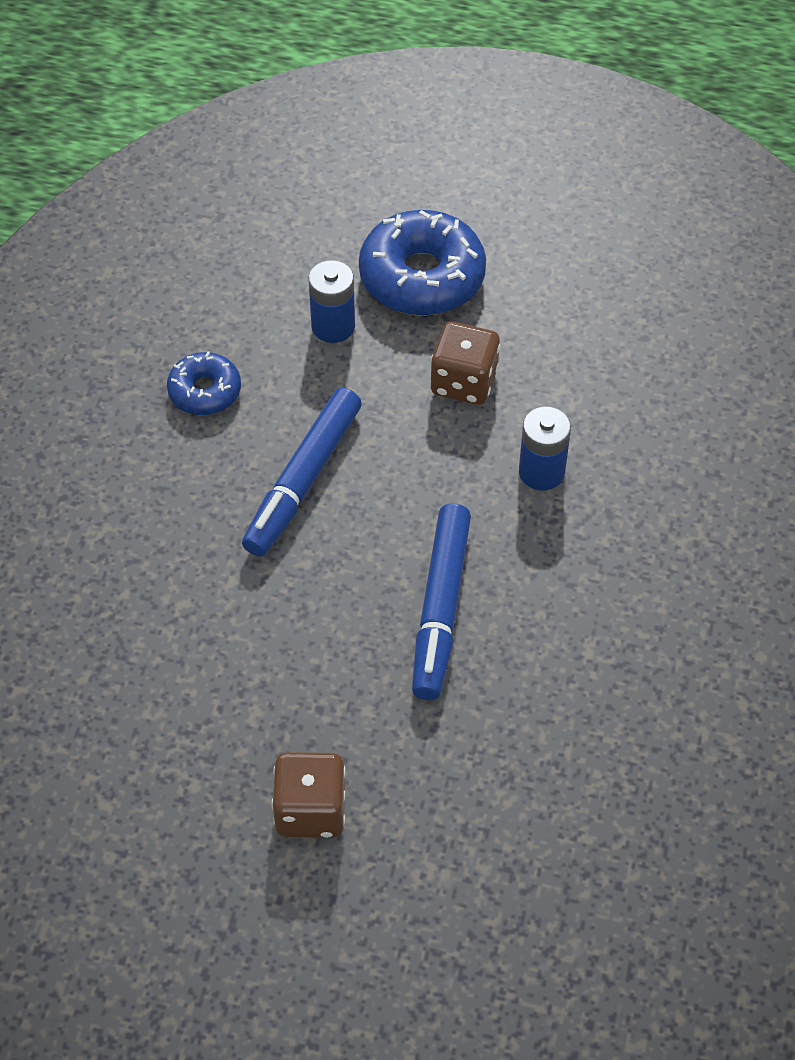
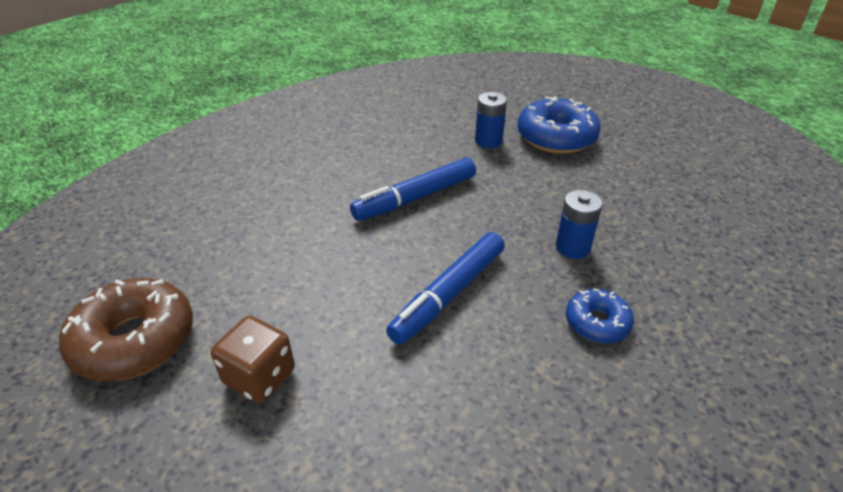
camera: 30 degrees right, 15 degrees down
(131, 845) = (134, 340): none -> brown donut
(205, 391) = (395, 144): blue donut -> blue donut (597, 323)
(464, 382) = (549, 187): brown dice -> none

